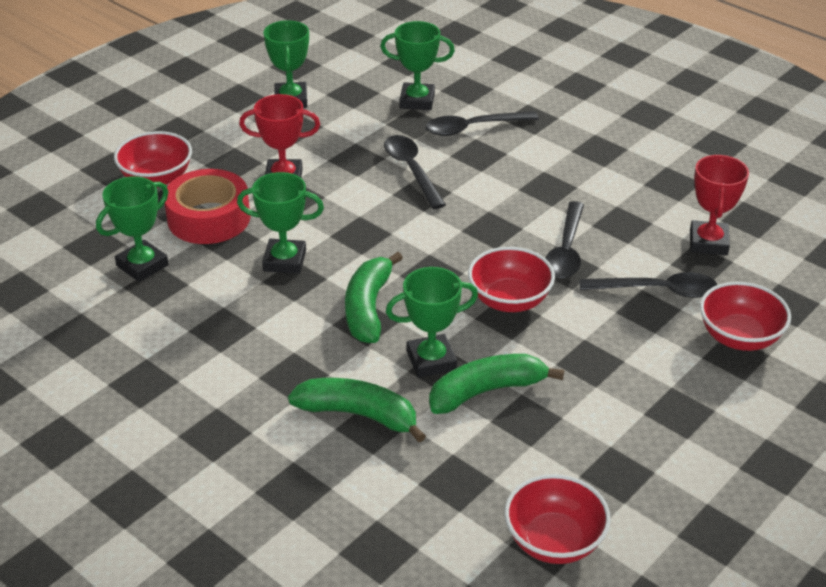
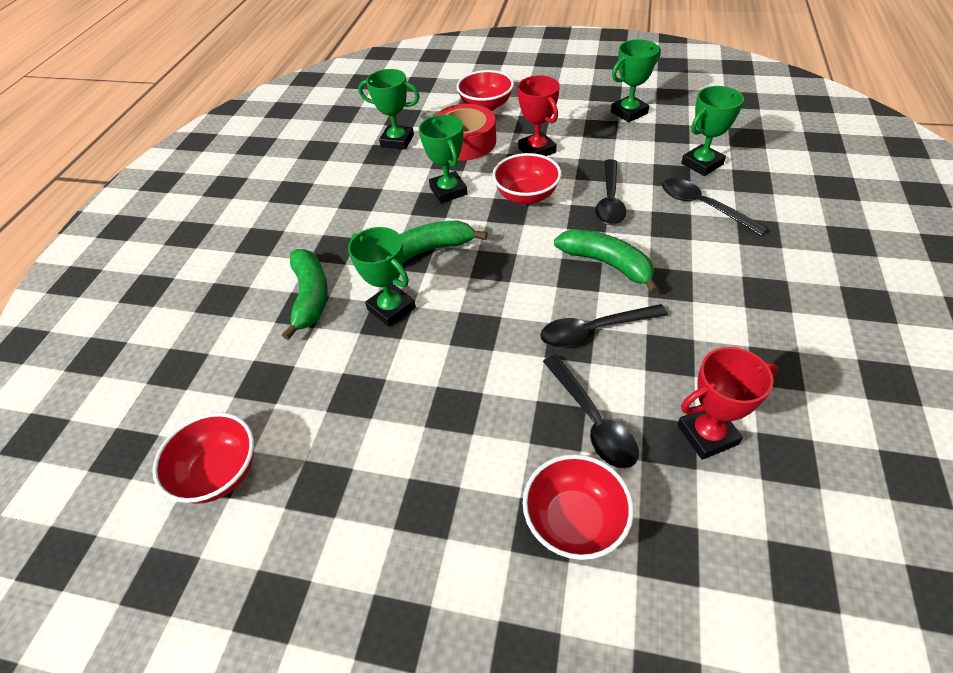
camera: 65 degrees right, 10 degrees up
(411, 170) = (609, 200): black spoon -> black spoon turned 150 degrees clockwise
(417, 101) = (702, 164): green trophy -> green trophy turned 75 degrees clockwise
(486, 391) = (375, 355): green banana -> green banana (607, 264)
(509, 300) = (496, 322): red bowl -> red bowl (526, 196)

